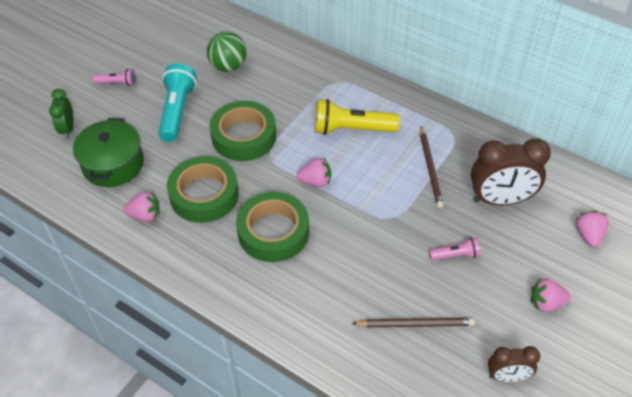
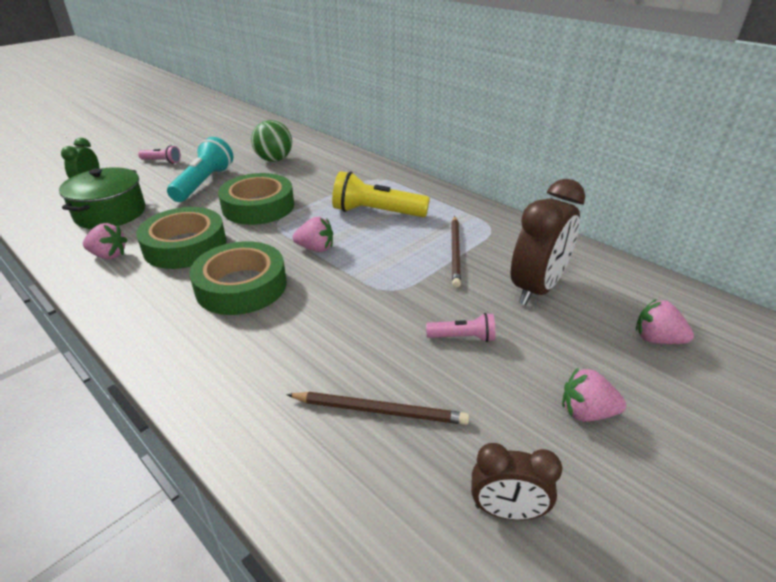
camera: 10 degrees right, 15 degrees down
(500, 199) = (536, 289): brown clock -> brown clock turned 60 degrees counterclockwise
(588, 235) = (656, 339): pink strawberry -> pink strawberry turned 75 degrees counterclockwise

